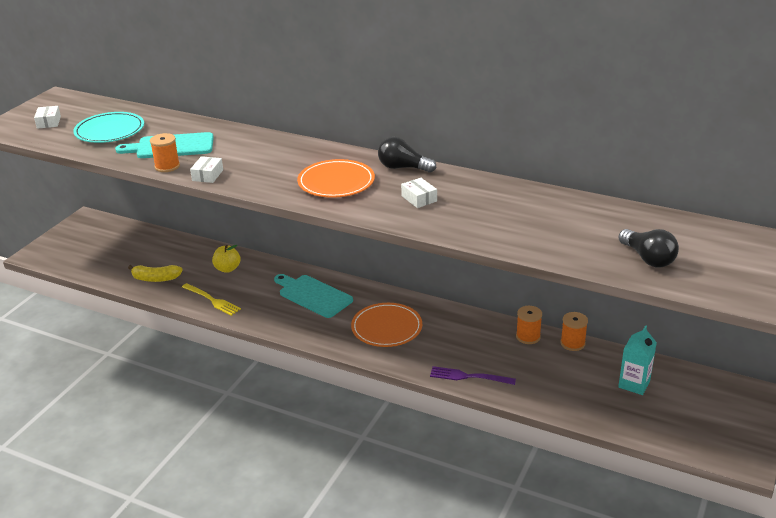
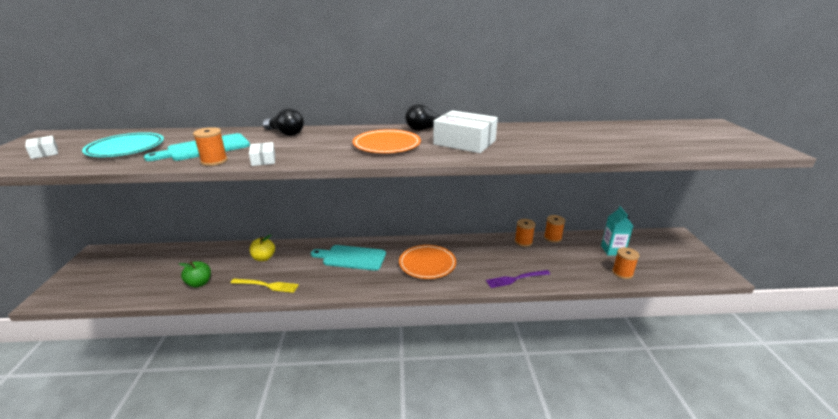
camera: 30 degrees left, 5 degrees down
(156, 278) = (199, 283): yellow banana -> green apple
(419, 198) = (464, 142): white box -> white box, size x2.06
(609, 413) = (622, 273): none -> orange spool
(648, 258) = (660, 144): black light bulb -> black light bulb (285, 133)

